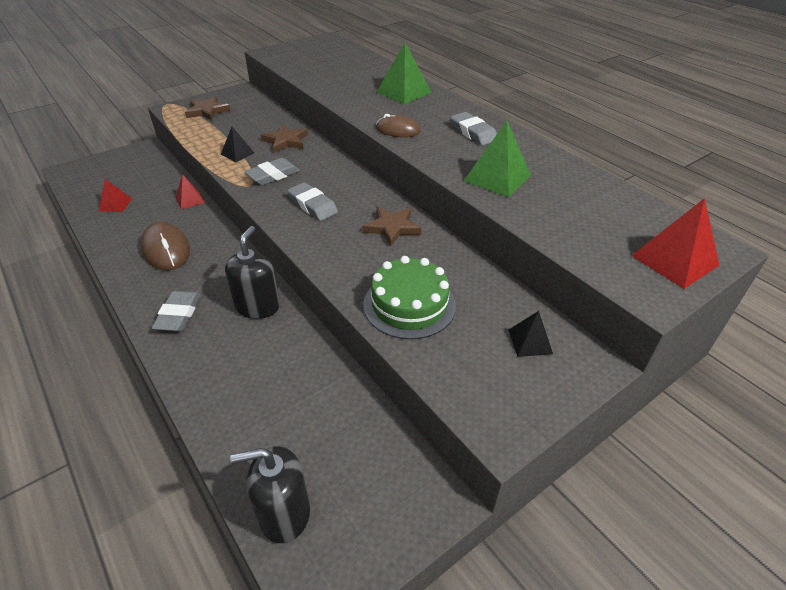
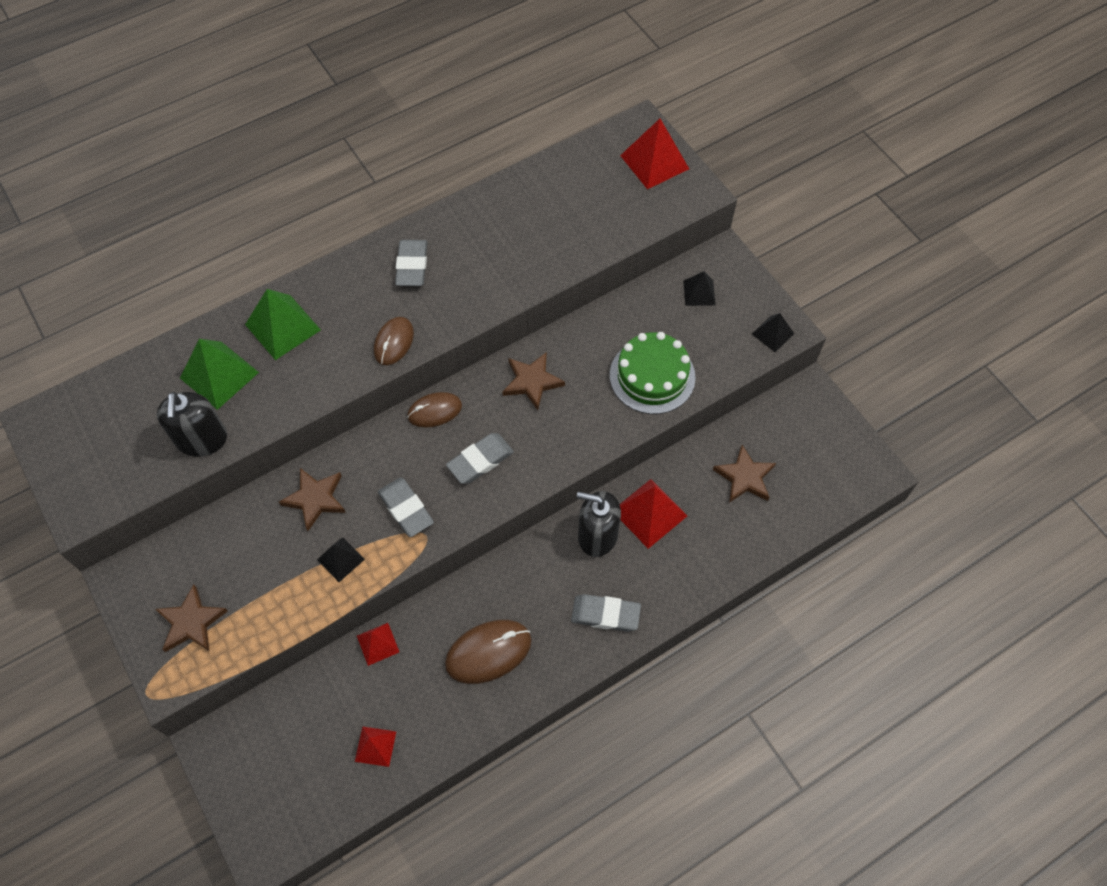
camera: 85 degrees left, 20 degrees up
(277, 342) = (649, 513): none -> red pyramid
(284, 513) = (822, 496): black soap dispenser -> black soap dispenser (202, 439)
(314, 425) = (745, 477): none -> brown star
(358, 182) = (434, 411): none -> brown mouse
(473, 132) = (412, 266): grey eraser -> grey eraser turned 60 degrees counterclockwise
(490, 415) = (772, 333): none -> black pyramid
(497, 178) = (514, 260): green pyramid -> green pyramid (219, 375)

